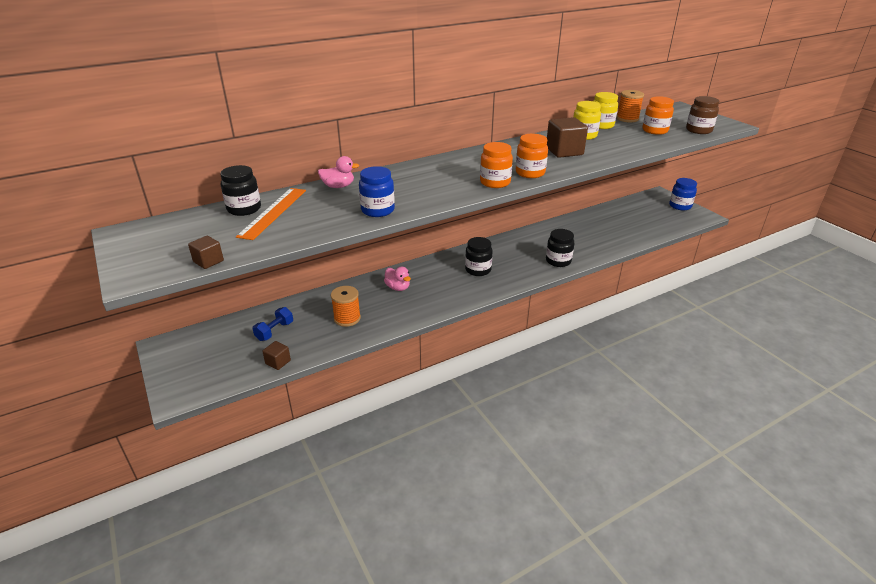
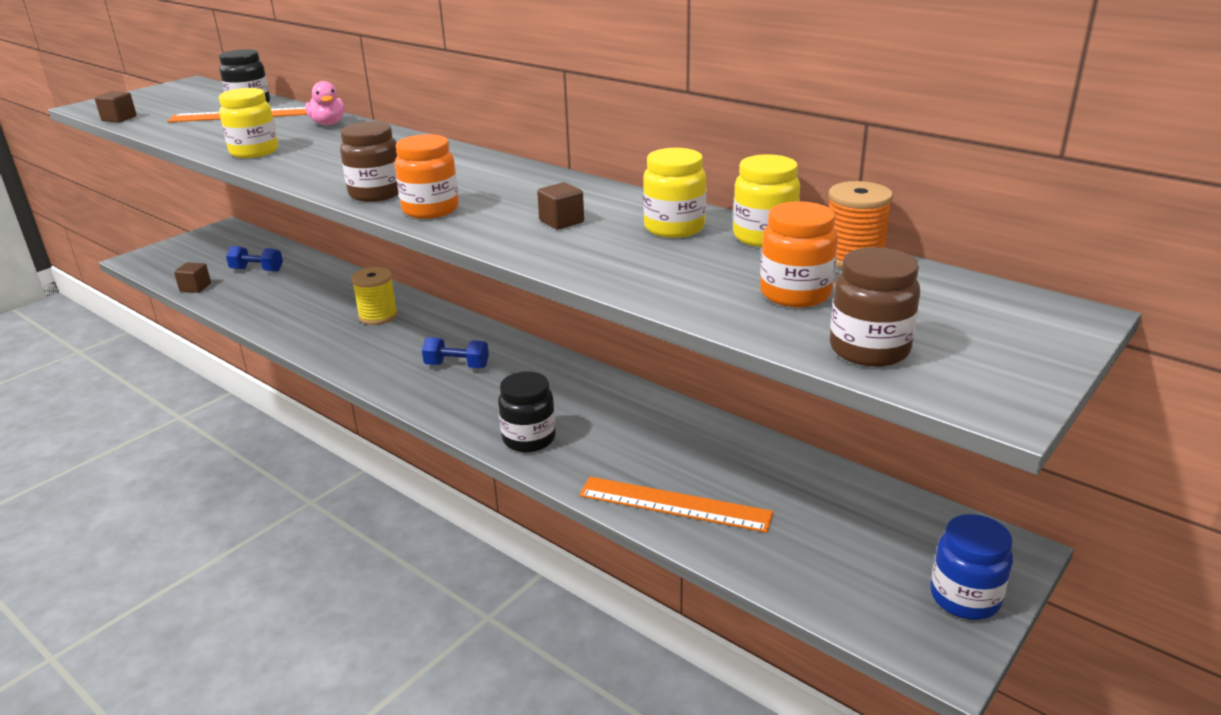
camera: 70 degrees right, 5 degrees down
(347, 318) = (292, 302): orange spool -> none
(378, 210) = (254, 152): blue jar -> yellow jar
(398, 287) = (378, 316): pink duck -> yellow spool
(478, 270) = (457, 366): black jar -> blue dumbbell
(495, 182) = (376, 193): orange jar -> brown jar
(564, 151) = (561, 221): brown cube -> brown cube, size x0.53
(618, 239) = (674, 504): none -> orange ruler

